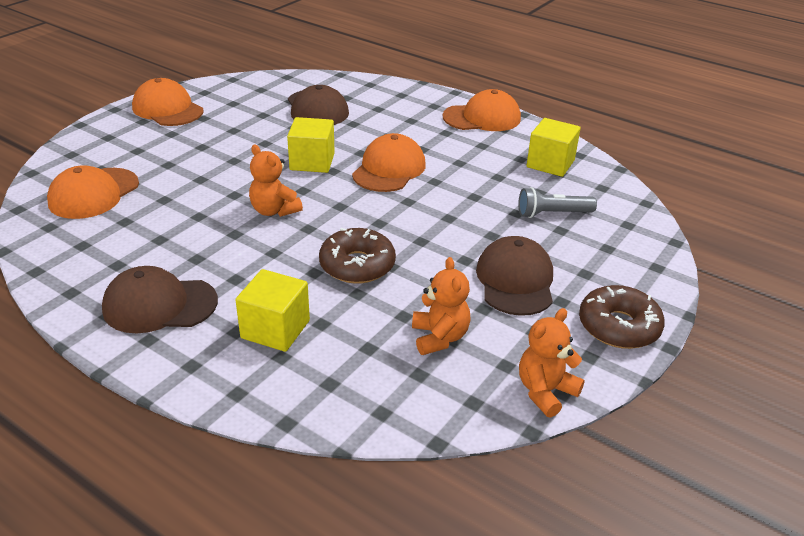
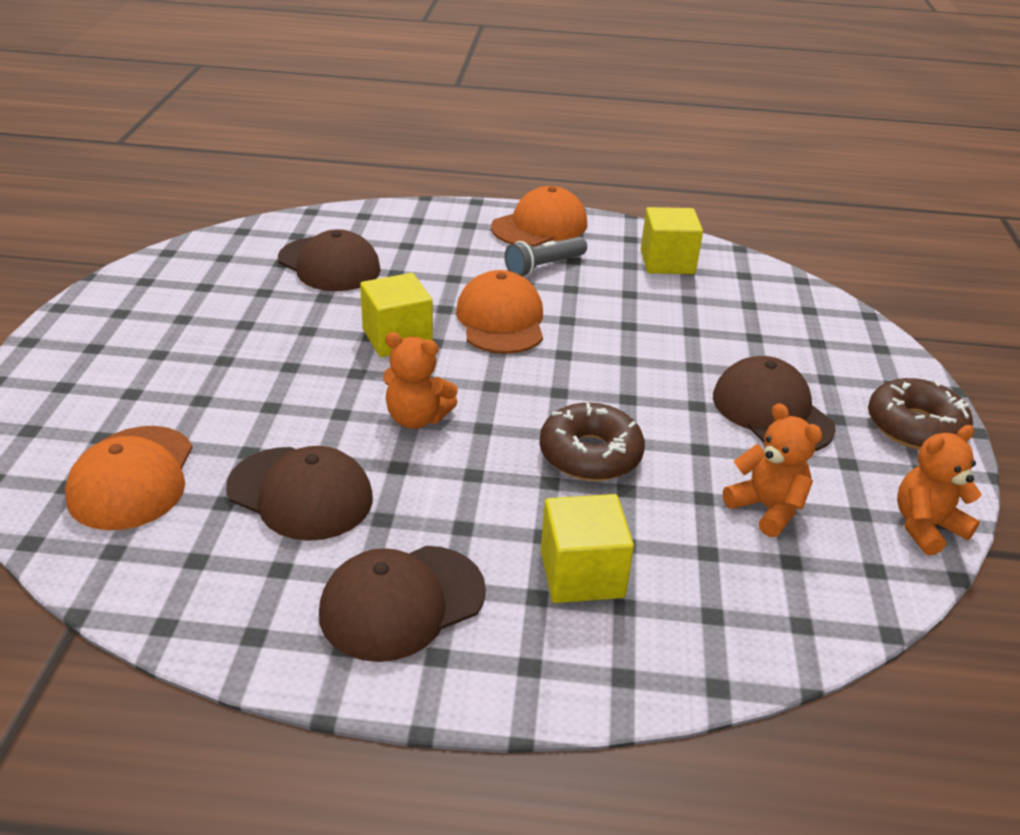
camera: 30 degrees left, 0 degrees up
(167, 109) = (115, 320): orange cap -> none
(167, 230) = (300, 493): none -> brown cap
(545, 392) = (926, 527): orange teddy bear -> orange teddy bear turned 45 degrees clockwise
(552, 214) = (728, 320): grey flashlight -> grey flashlight (544, 267)

